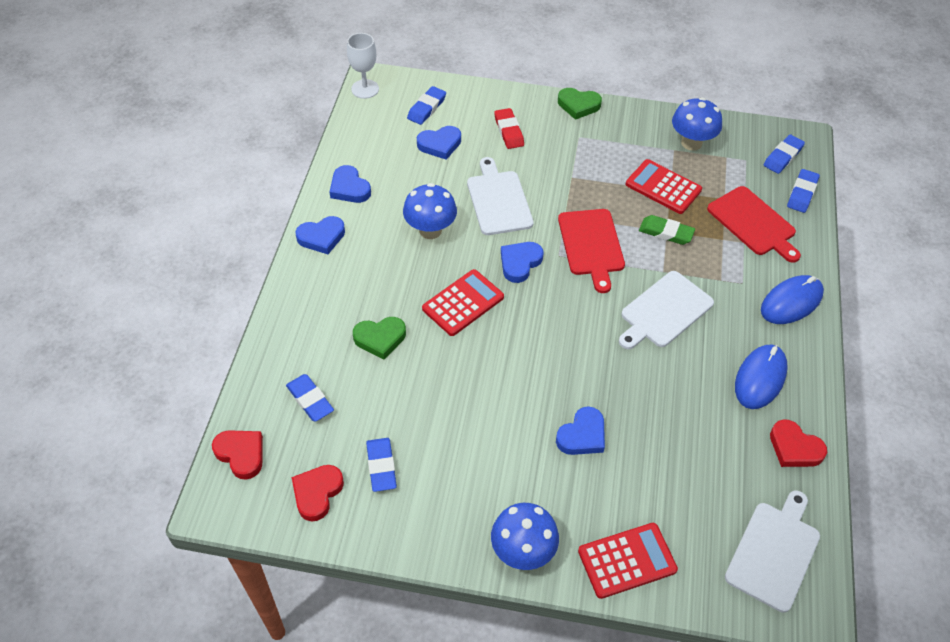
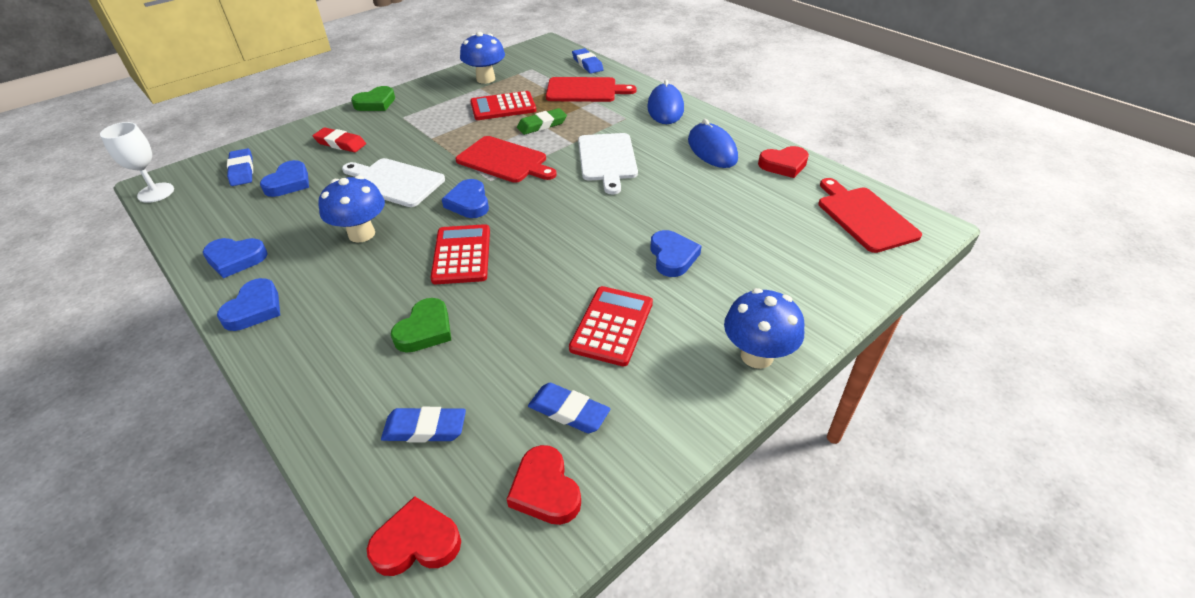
camera: 50 degrees left, 10 degrees down
(627, 560) = (816, 295): red calculator -> red calculator (612, 326)
(774, 552) = (864, 217): white cutting board -> red cutting board
(783, 157) = (550, 56): blue eraser -> none

